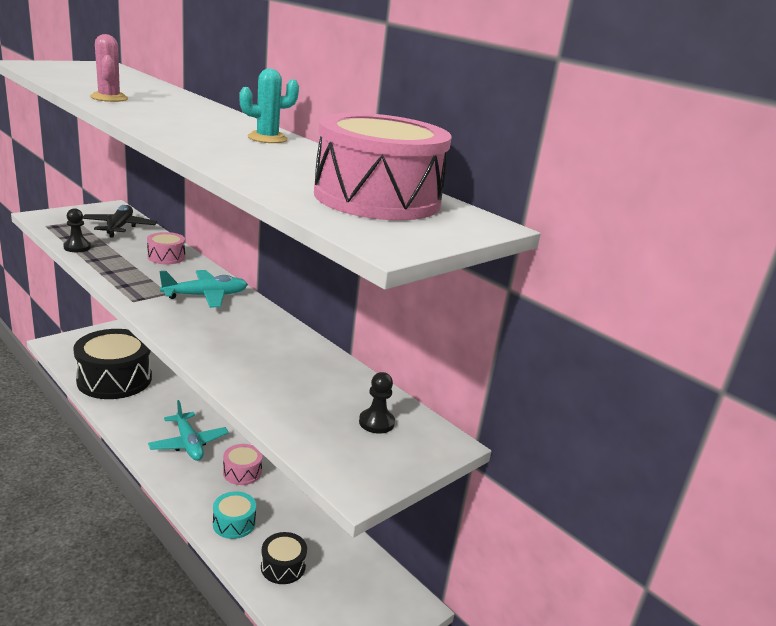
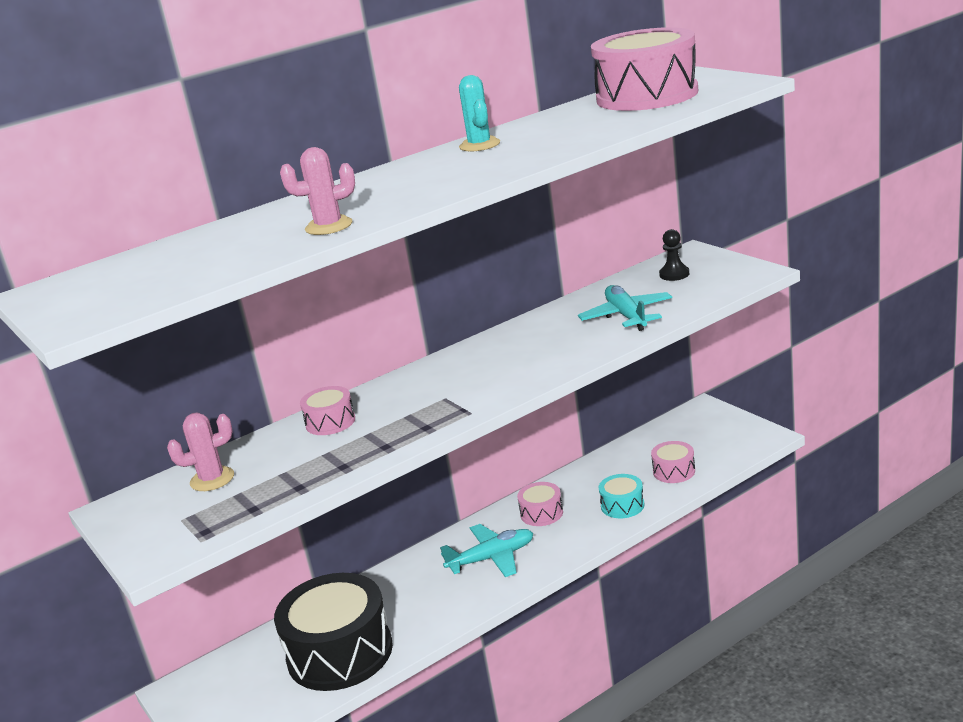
camera: 75 degrees left, 0 degrees up
(77, 247) = (297, 490): black pawn -> none
(119, 227) = (212, 479): black plane -> pink cactus
(206, 296) = (448, 377): turquoise plane -> turquoise plane (626, 316)
(283, 566) = (674, 471): black drum -> pink drum

